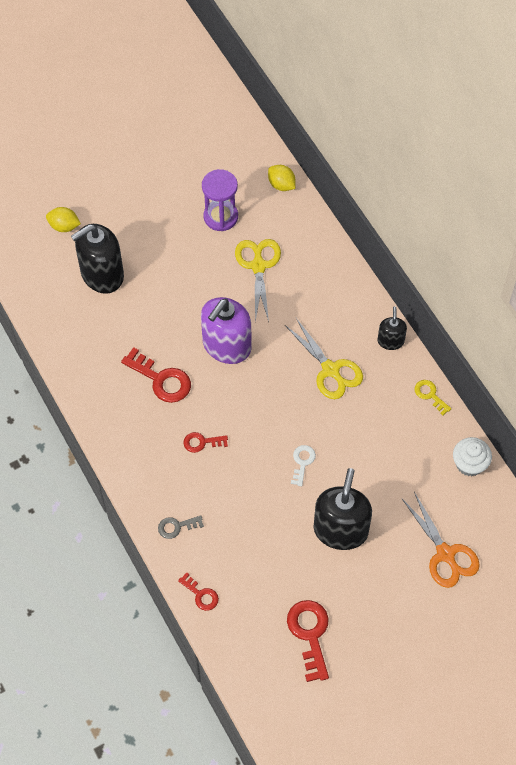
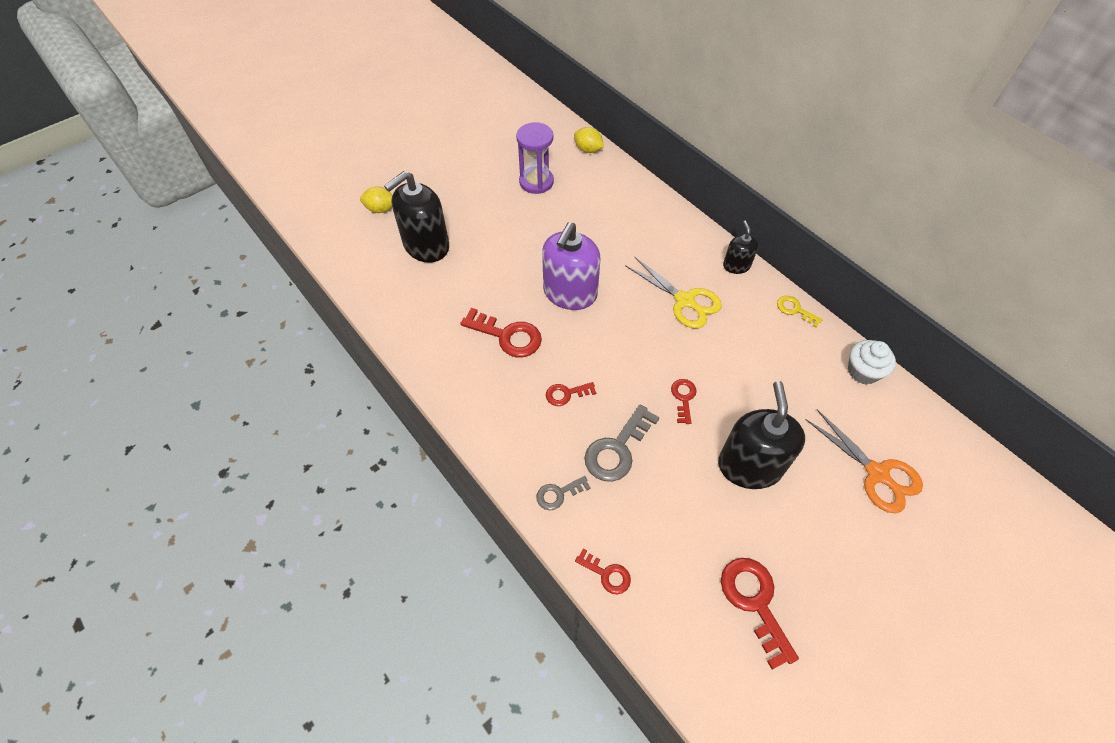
camera: 10 degrees left, 5 degrees down
(233, 498) = (617, 449): none -> grey key
(258, 266) = (584, 218): yellow scissors -> none
(302, 462) = (683, 398): white key -> red key

